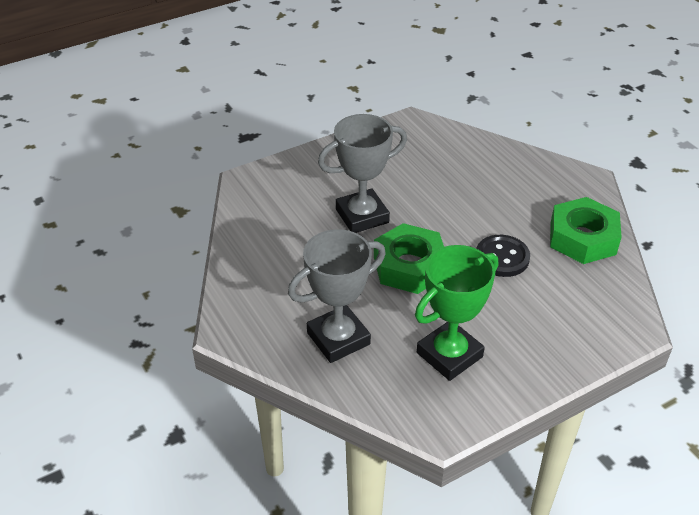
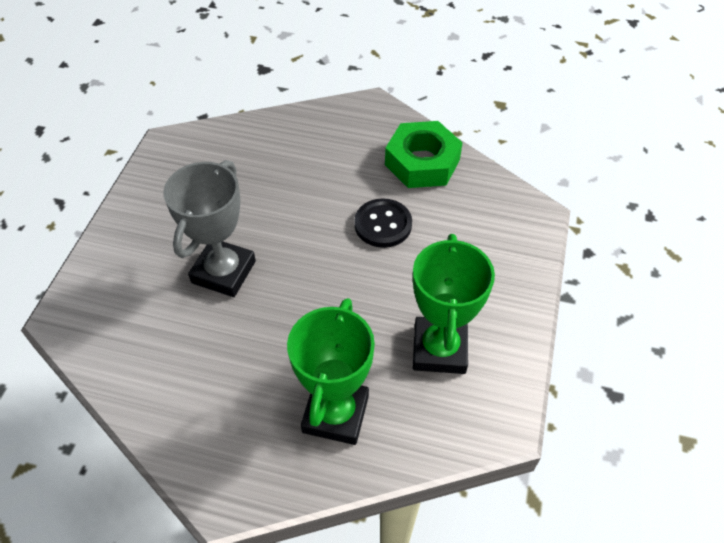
camera: 45 degrees left, 10 degrees up
(338, 338) = (335, 414): grey trophy -> green trophy
(409, 266) = (319, 291): green nut -> none

